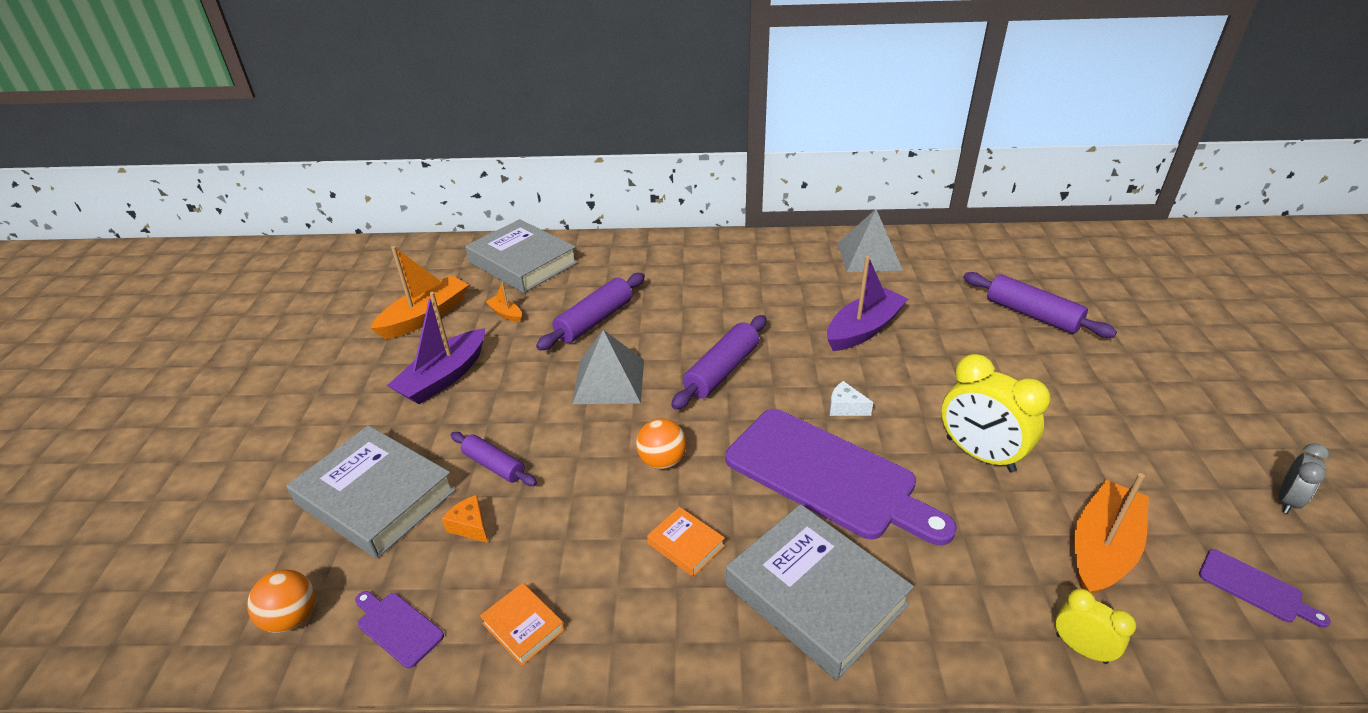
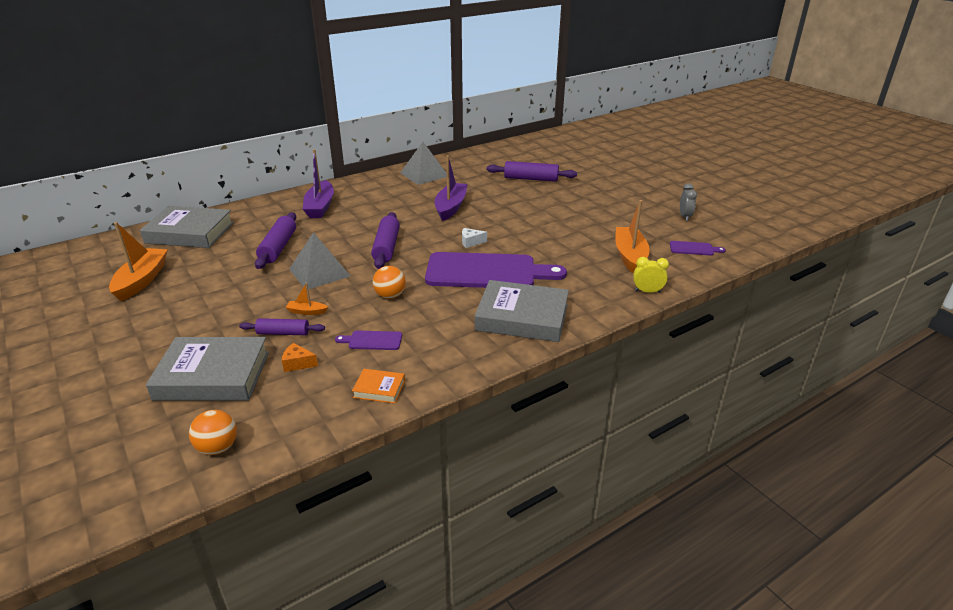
camera: 35 degrees left, 5 degrees down
(397, 627) = (299, 421): purple cutting board -> purple cutting board (372, 341)
(444, 377) = (196, 305): purple boat -> purple boat (320, 207)
(505, 313) = (207, 262): orange boat -> orange boat (306, 311)
(686, 544) = (438, 323): orange book -> none
(979, 455) = (552, 240): yellow clock -> none

